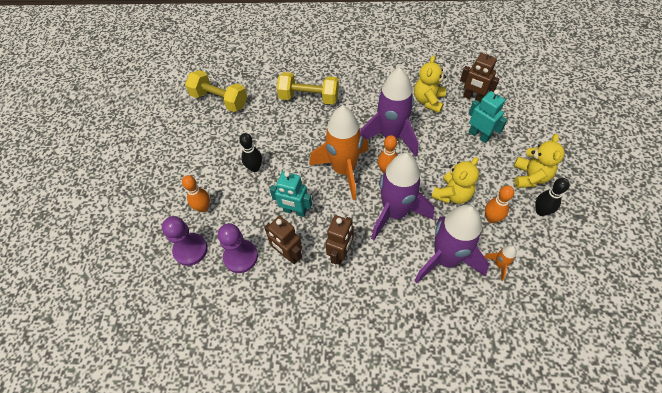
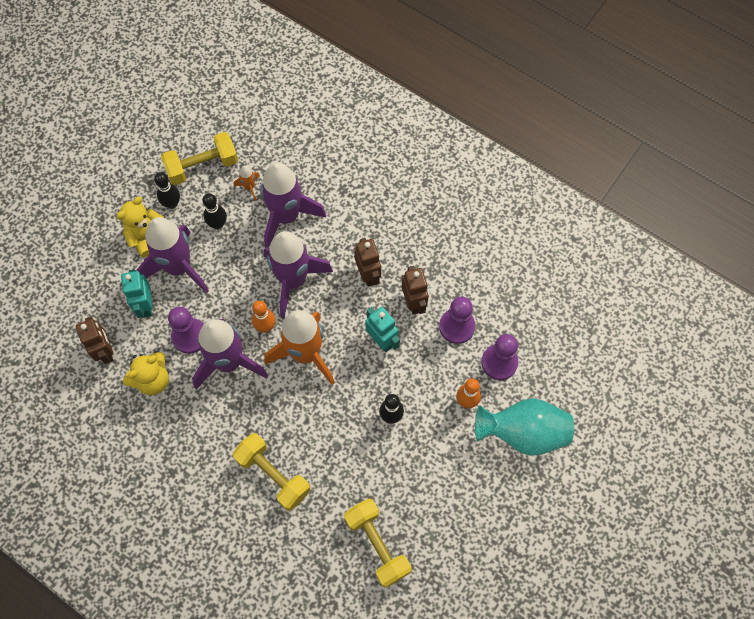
camera: 150 degrees left, 10 degrees up
(148, 211) = (523, 433): none -> turquoise vase
(340, 253) = (368, 275): brown robot -> brown robot turned 105 degrees clockwise
(431, 135) = (190, 336): none -> purple pawn
(452, 194) = (229, 265): yellow teddy bear -> none
(484, 170) = (179, 268): none -> purple rocket
(491, 218) = (218, 224): orange bowling pin -> black bowling pin
(554, 257) = (202, 166): none -> yellow dumbbell

